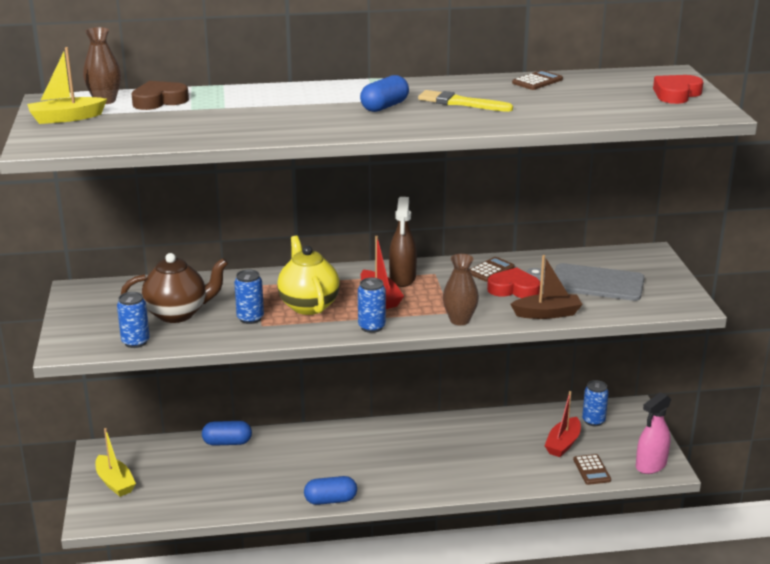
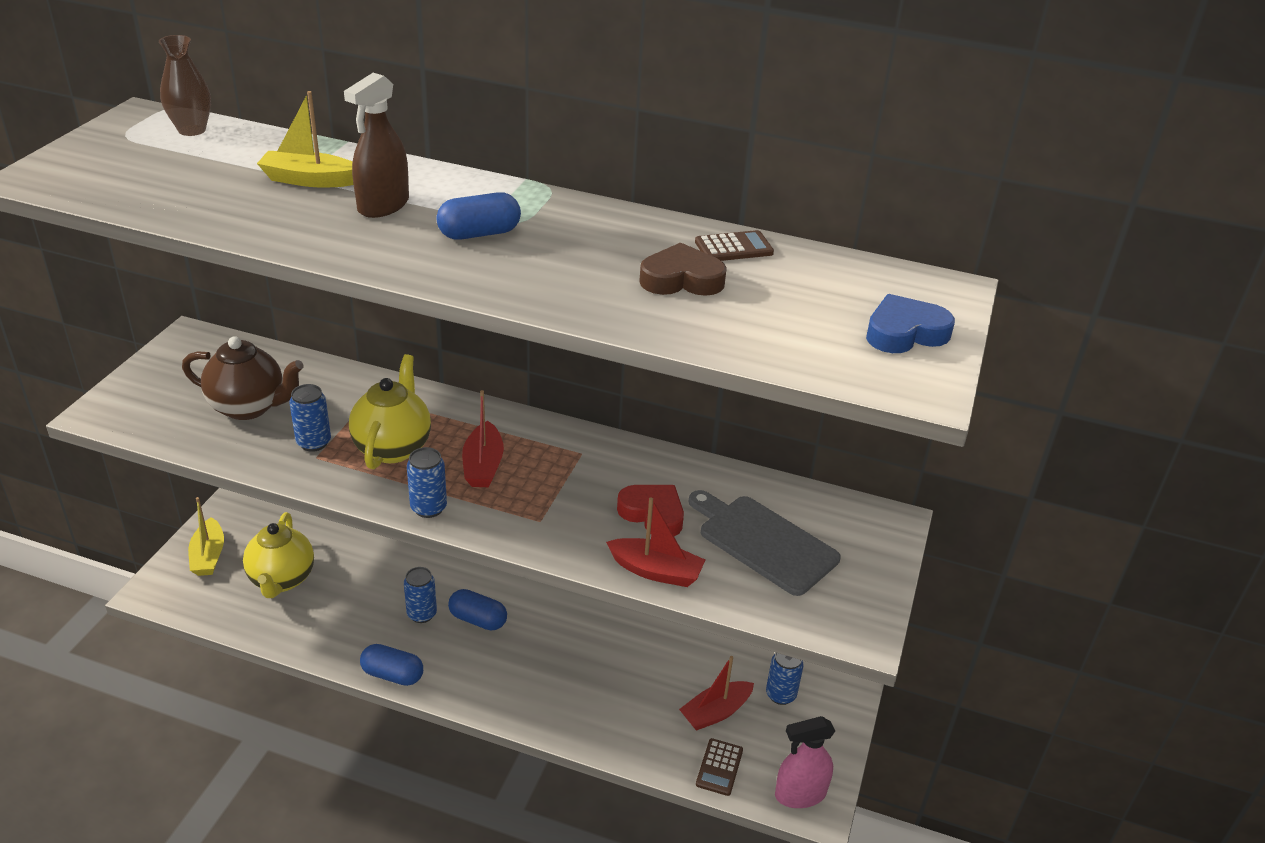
camera: 25 degrees right, 10 degrees up
(66, 118) = (117, 145): yellow boat -> yellow boat (309, 180)
(135, 342) = (169, 431): blue can -> blue can (422, 614)
(159, 101) = (245, 147): brown heart -> brown heart (681, 279)
(190, 477) = (282, 580): none -> yellow teapot
(227, 442) = (354, 551): blue capsule -> blue capsule (478, 619)
(402, 278) = (536, 447): brown spray bottle -> brown spray bottle (383, 206)
(459, 320) = (539, 538): brown vase -> none
(461, 103) = (582, 256): yellow brush -> none
(490, 270) = (653, 473): brown calculator -> none
(547, 314) = (656, 571): brown boat -> red boat
(676, 94) = (905, 332): red heart -> blue heart

